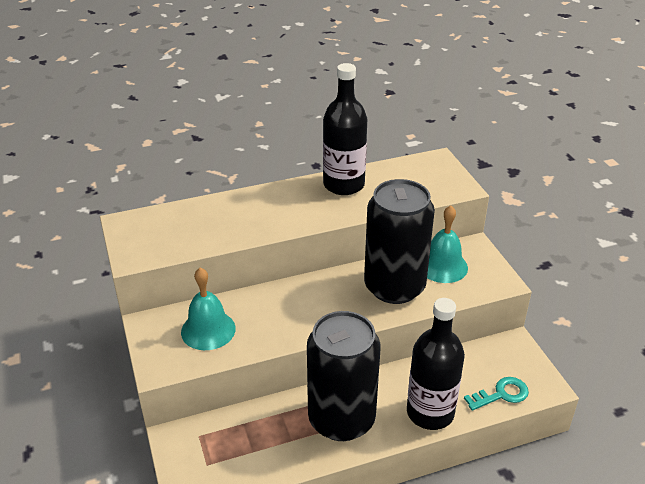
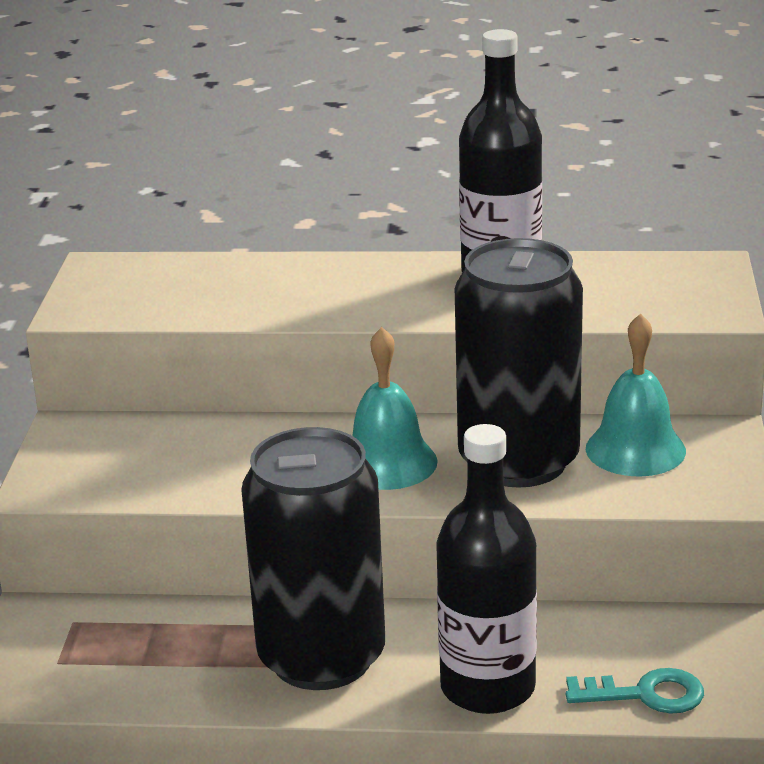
camera: 25 degrees right, 10 degrees down
(208, 330) = (154, 455): turquoise bell -> turquoise bell (387, 462)

